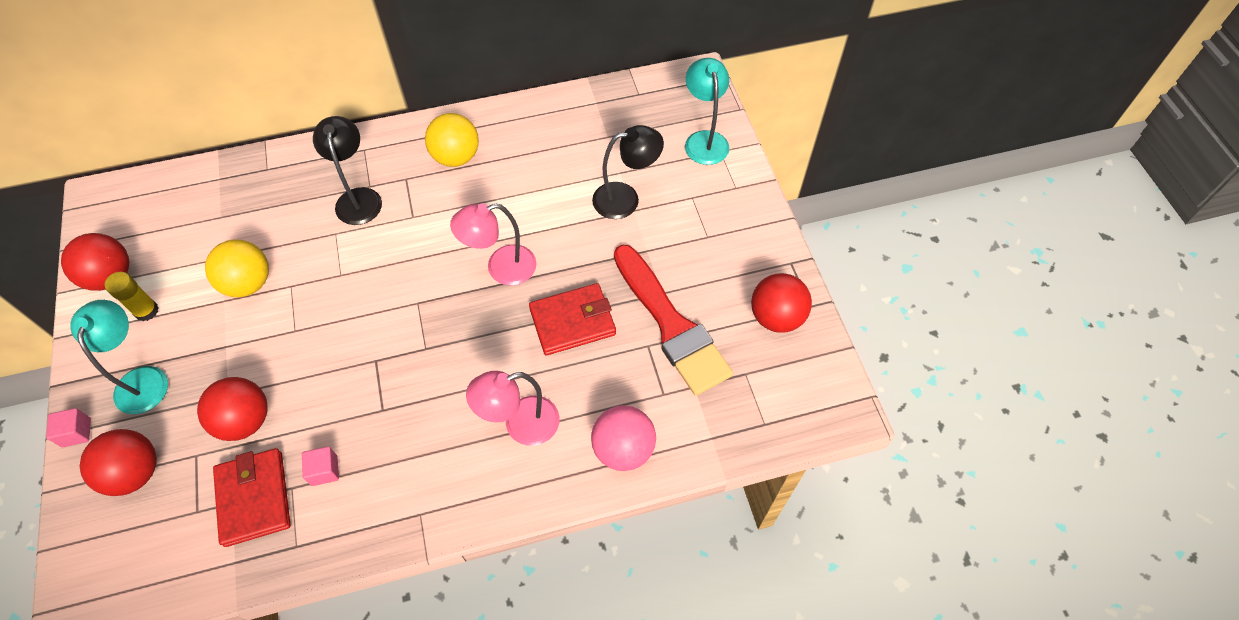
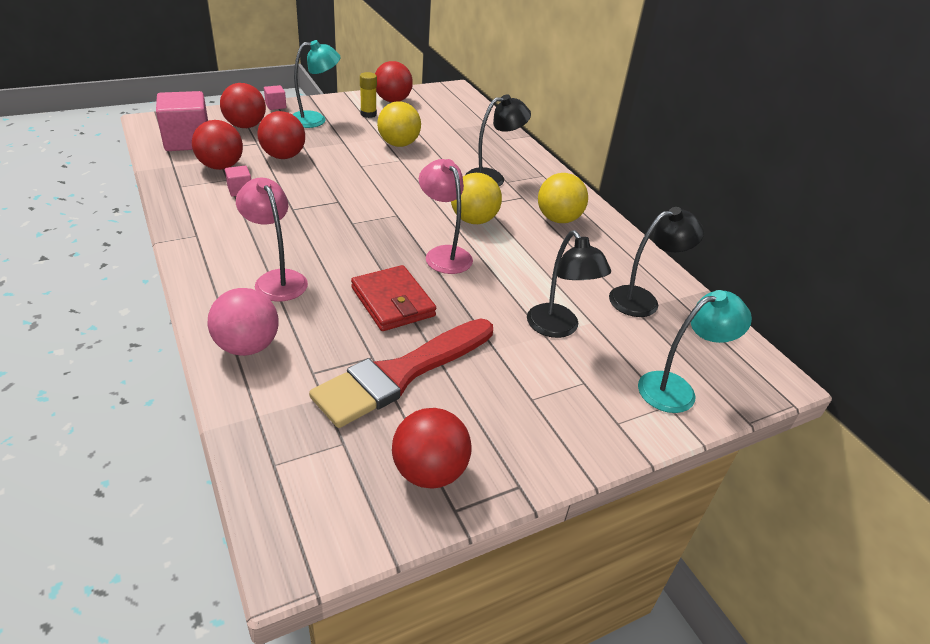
camera: 75 degrees right, 20 degrees down
(162, 550) = (187, 141): none -> pink cube
(254, 498) = (221, 166): red wallet -> red ball
(443, 231) = (473, 220): none -> yellow ball
(595, 127) = (643, 300): none -> black lamp

